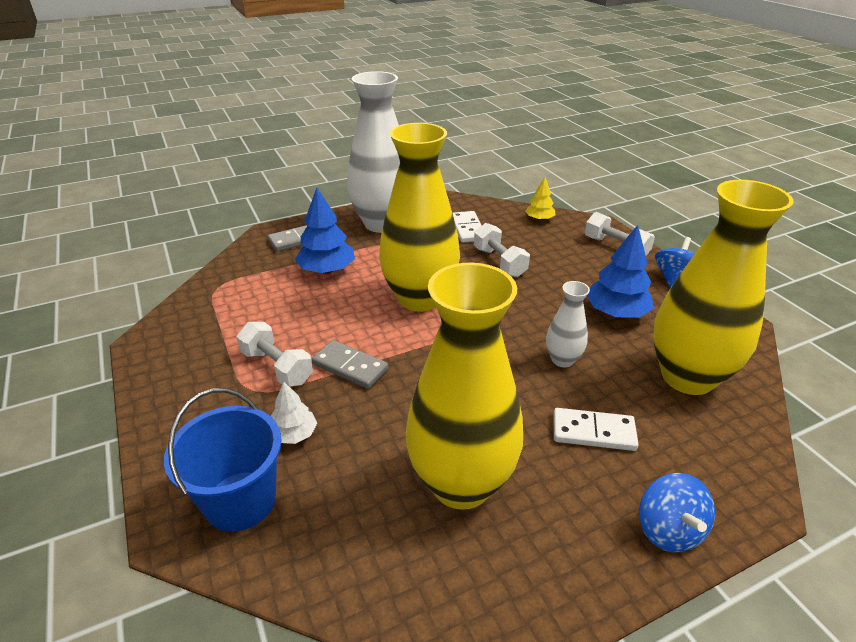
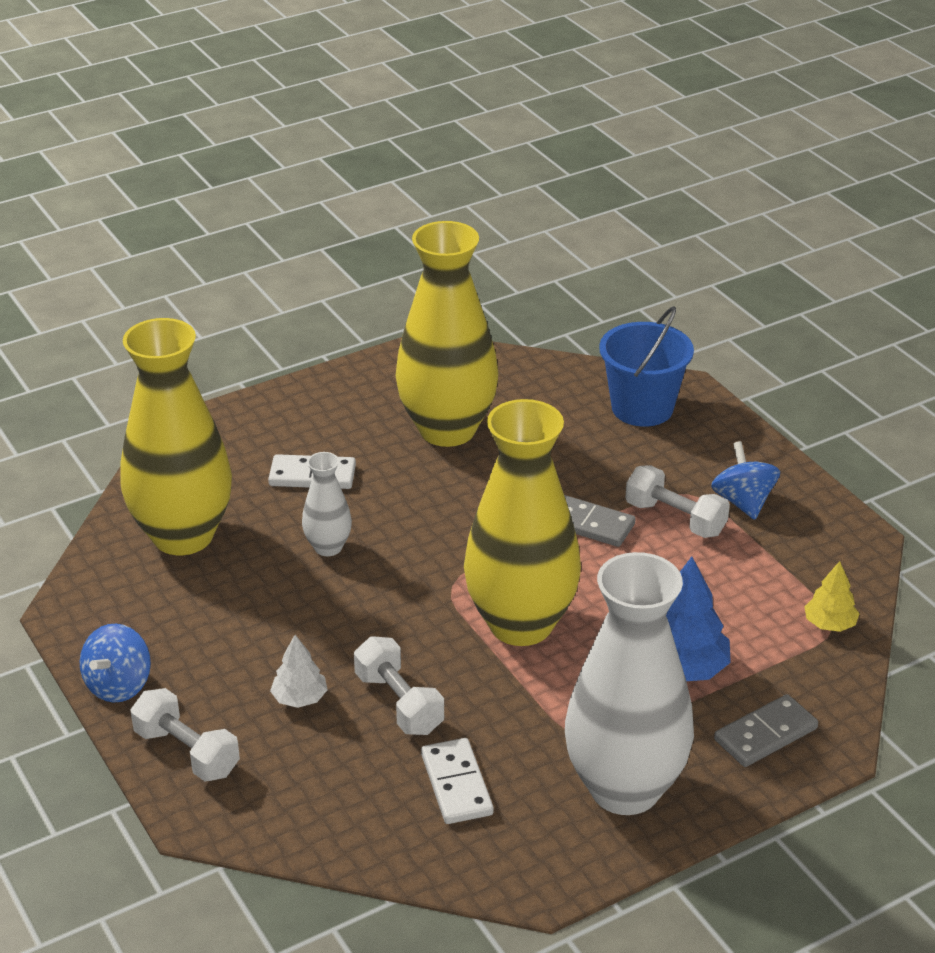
camera: 175 degrees right, 0 degrees up
(294, 434) = (620, 457): white tree -> white tree (300, 698)
(539, 219) = (312, 824): yellow tree -> yellow tree (829, 624)
(616, 312) = (236, 618): blue tree -> none
(668, 530) = (269, 411): blue spinning top -> blue spinning top (743, 502)

